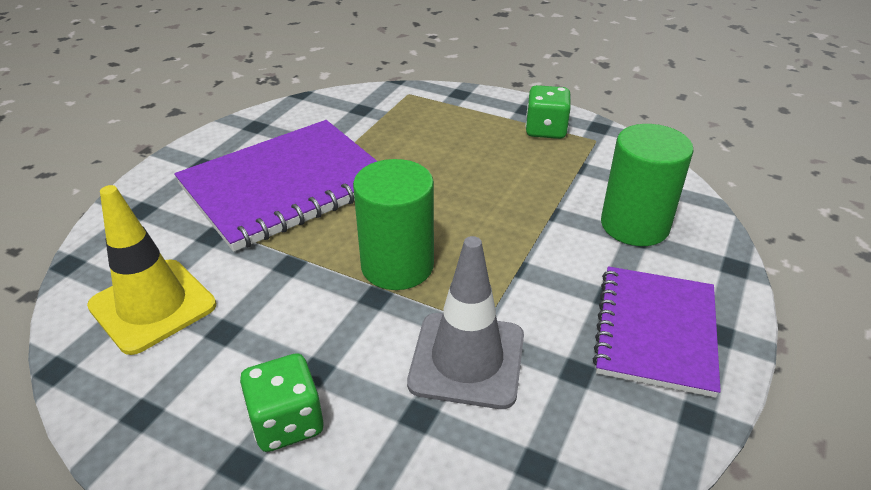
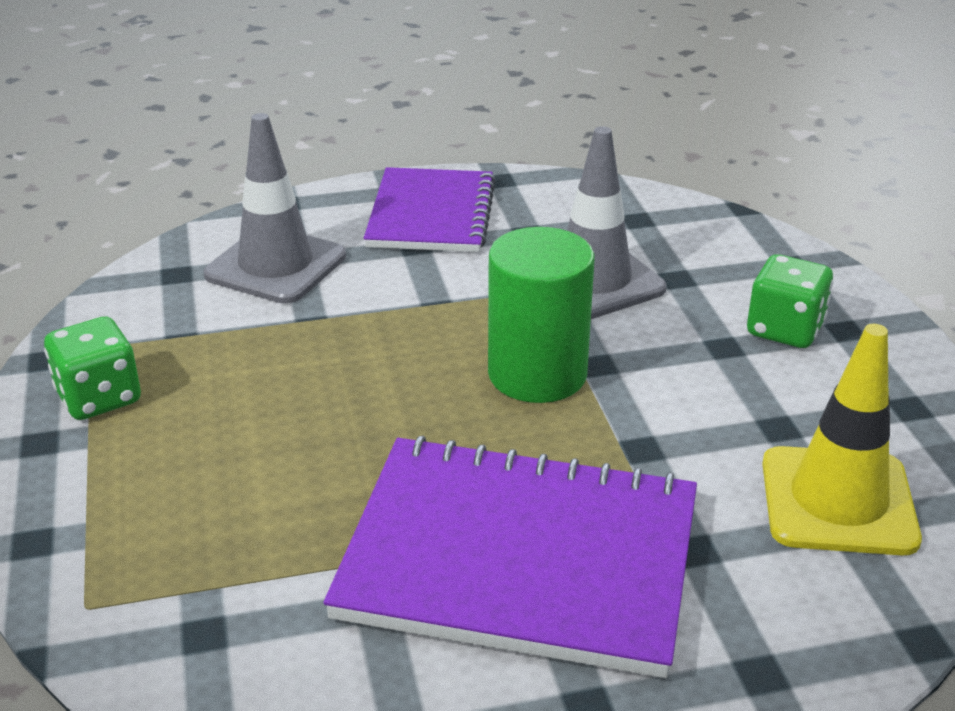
camera: 130 degrees left, 5 degrees down
(634, 225) = (276, 265): green cylinder -> grey traffic cone
(656, 331) = (431, 214): purple notebook -> purple notebook turned 60 degrees counterclockwise

